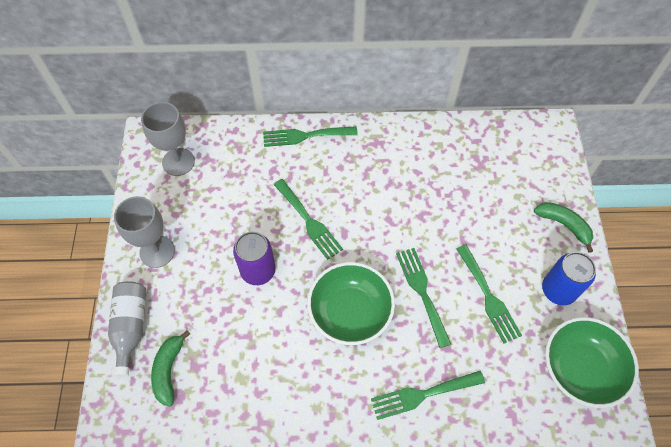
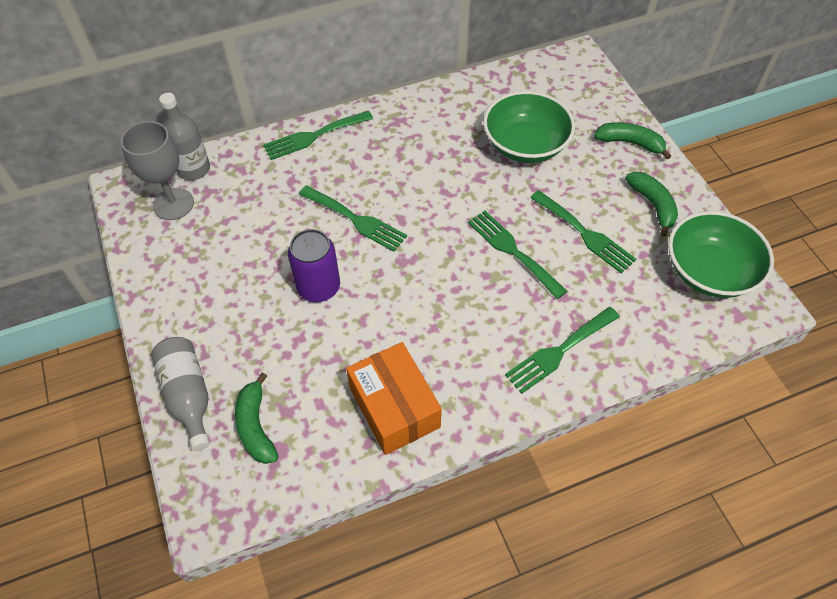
camera: 20 degrees left, 5 degrees down
(157, 251) = (187, 305): grey goblet -> none
(204, 136) = (194, 169): none -> grey bottle
(275, 394) = (394, 407): none -> orange box
(350, 312) = (443, 295): green bowl -> green bowl (525, 145)
(558, 290) = (653, 205): blue can -> green banana

